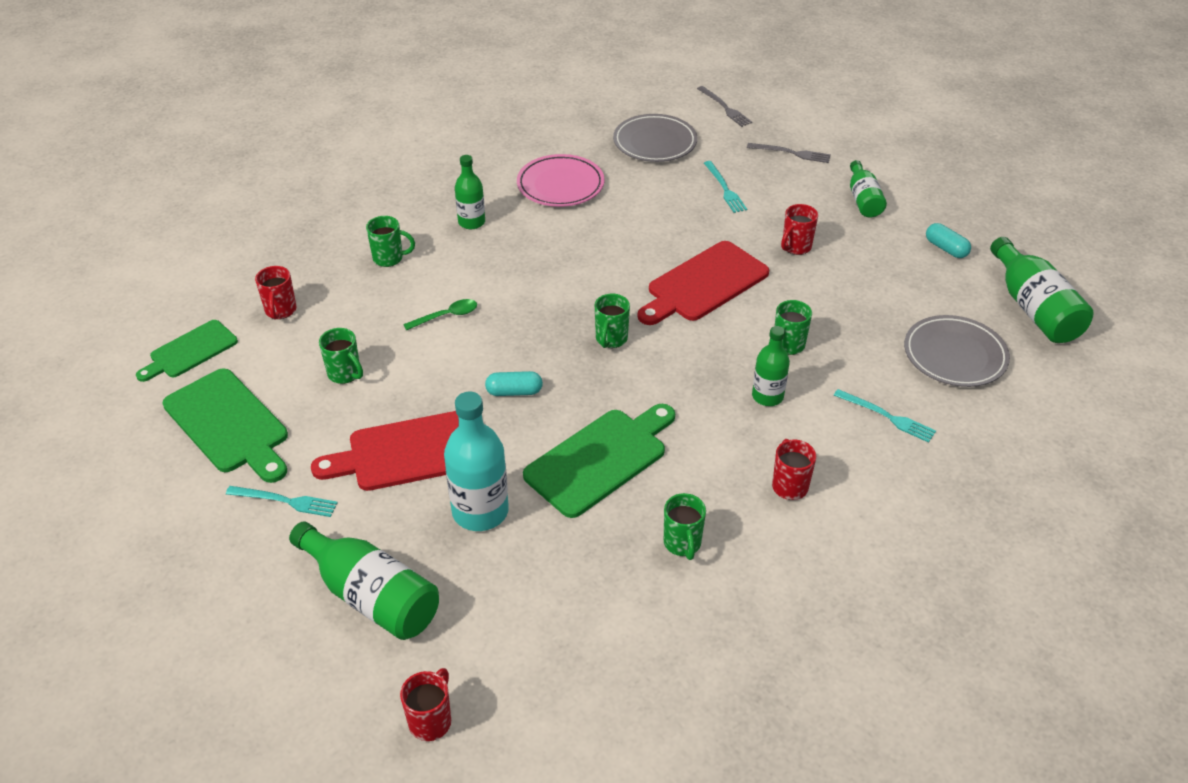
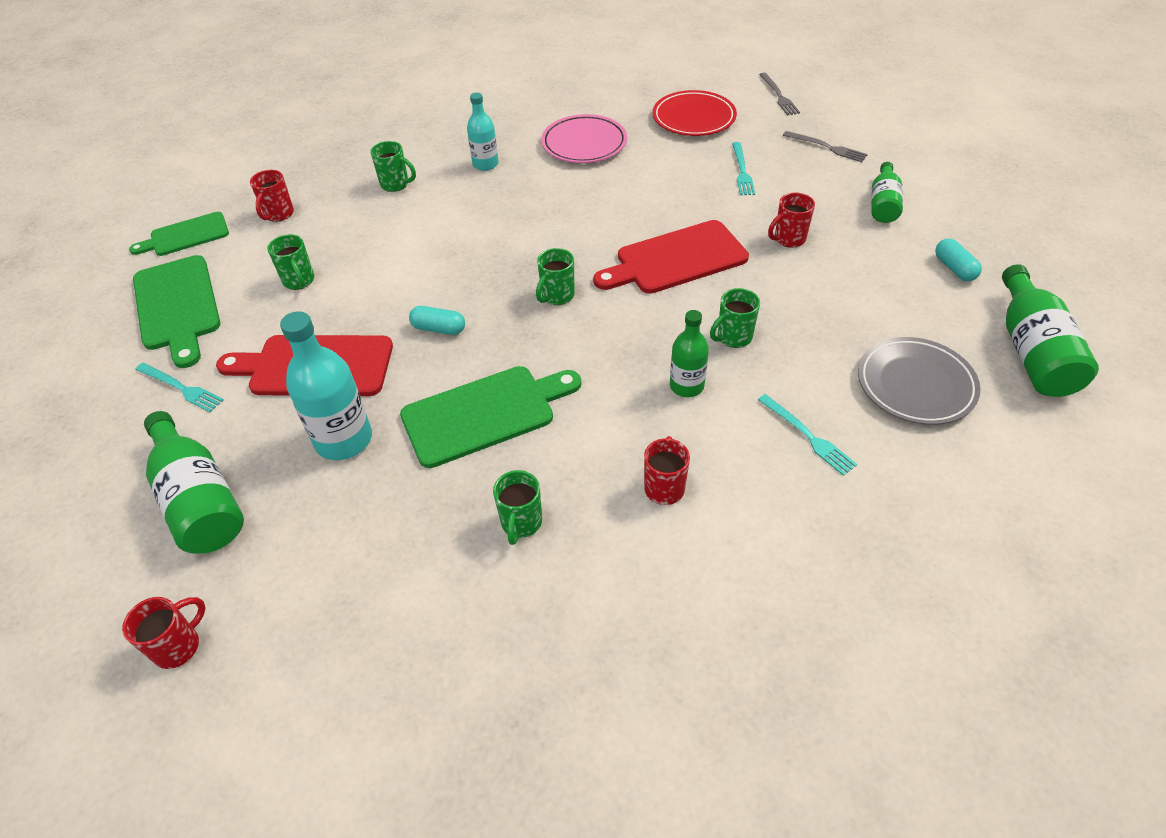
camera: 20 degrees right, 5 degrees up
(446, 316) = (416, 245): green spoon -> none
(471, 222) = (485, 164): green bottle -> turquoise bottle
(655, 142) = (693, 118): grey plate -> red plate

